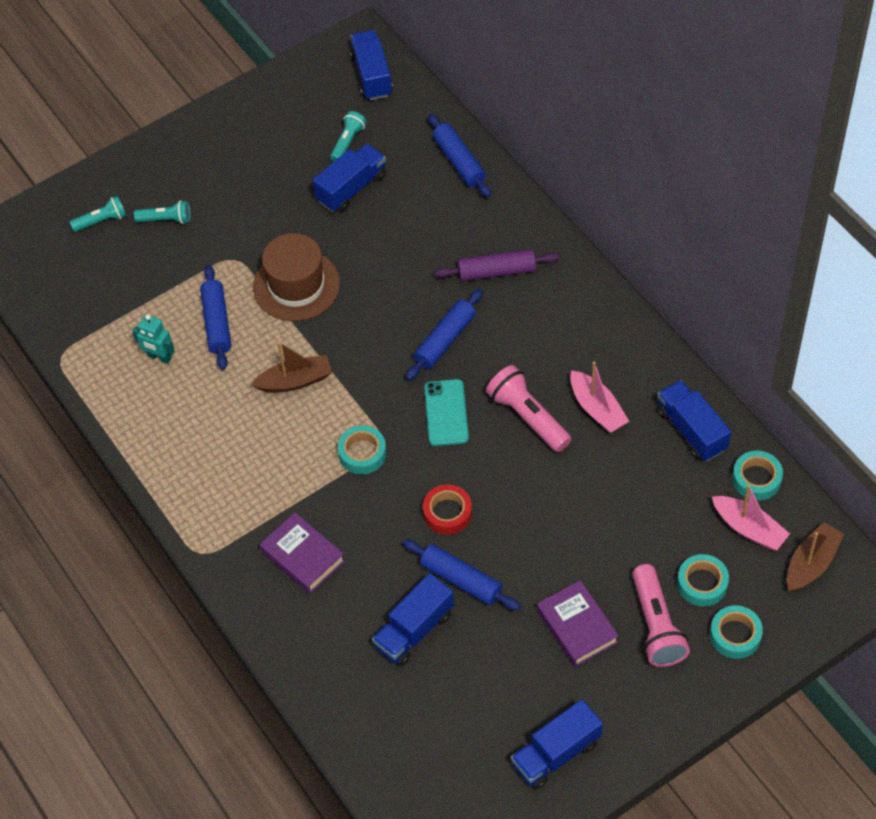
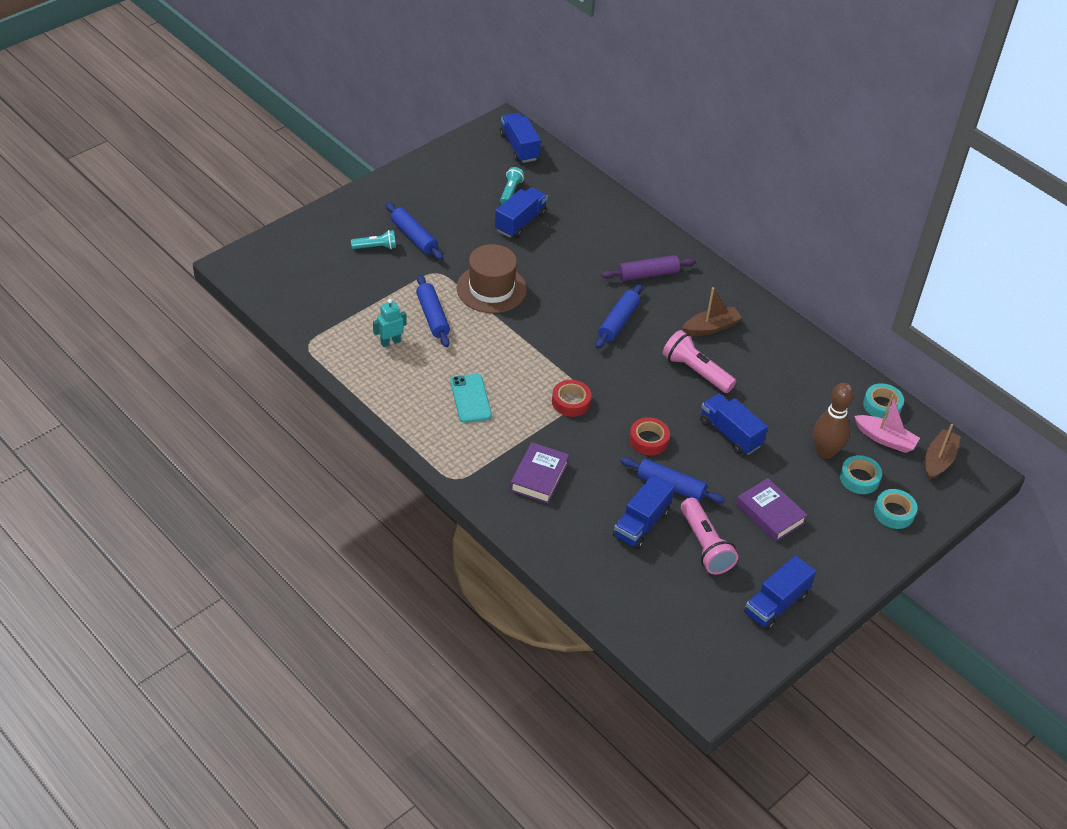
camera: 15 degrees left, 10 degrees down
(102, 221) = (323, 249): turquoise flashlight -> none
(159, 357) = (390, 342): turquoise robot -> turquoise robot turned 135 degrees clockwise
(295, 381) = (505, 354): brown boat -> brown boat (711, 327)
(303, 556) = (539, 476): purple book -> purple book turned 75 degrees clockwise
(362, 453) = (571, 402): turquoise tape -> red tape
(446, 413) = (631, 371): turquoise phone -> turquoise phone (470, 398)
(459, 161) = (601, 202): blue rolling pin -> blue rolling pin (414, 237)
(597, 409) = (748, 363): pink boat -> none
(656, 625) = (831, 509): pink flashlight -> pink flashlight (705, 545)
(667, 543) = (825, 452): none -> brown bowling pin
(691, 430) = (824, 375): blue truck -> blue truck (730, 433)

